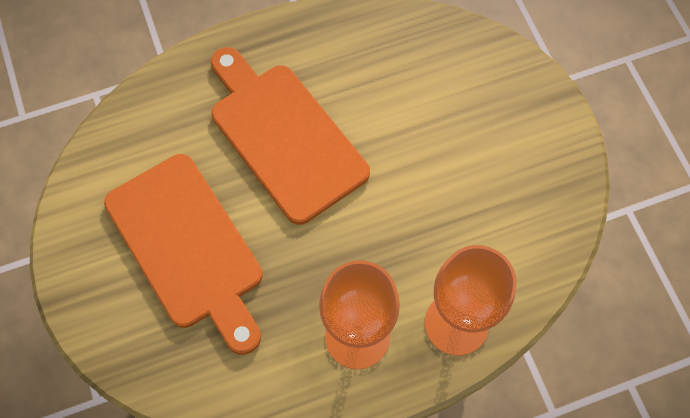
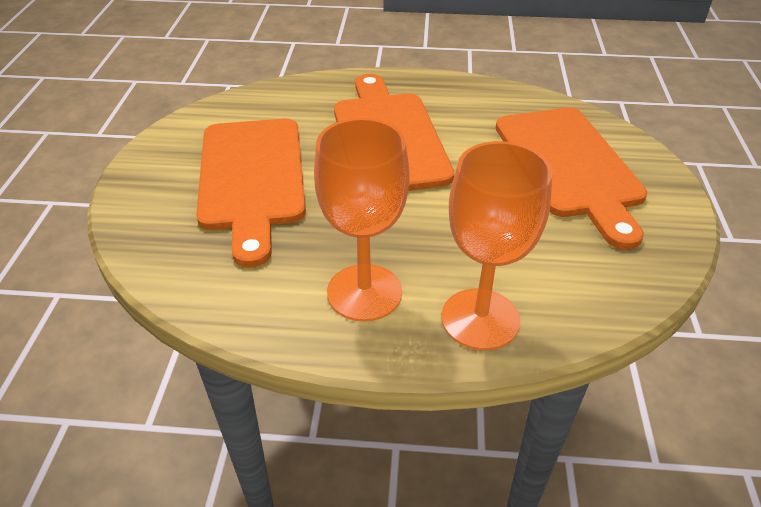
camera: 25 degrees right, 25 degrees down
(462, 110) = (569, 166): none -> orange cutting board

